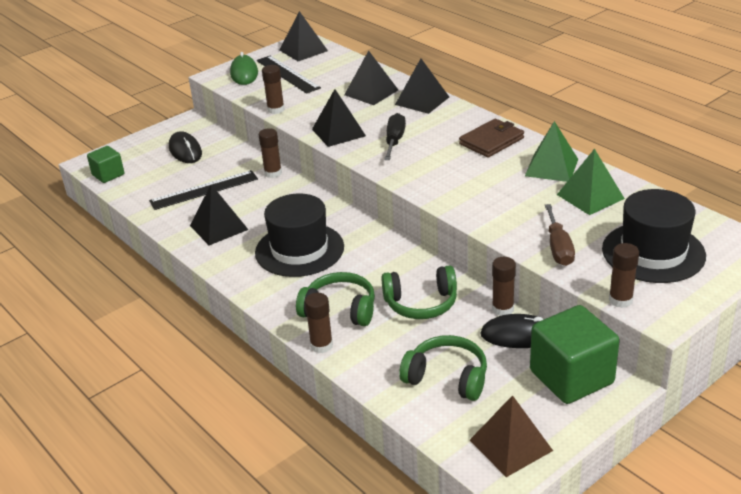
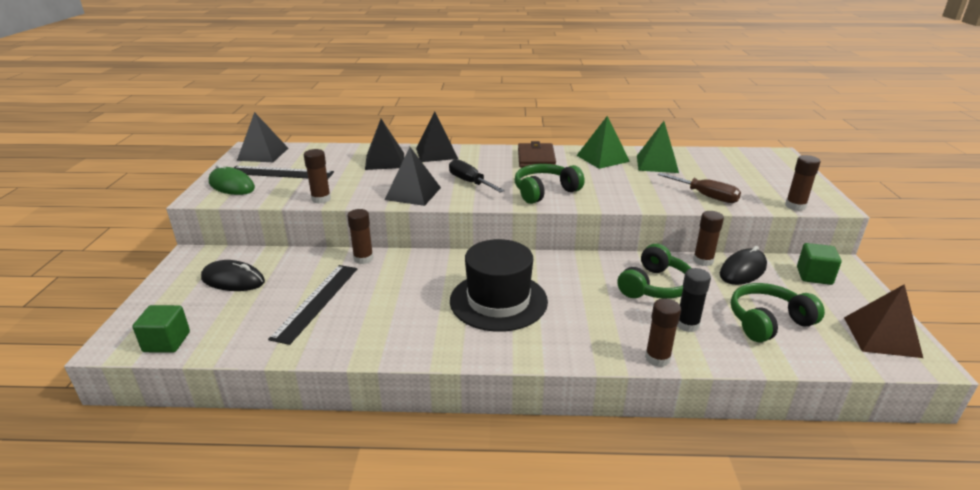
camera: 50 degrees left, 5 degrees down
(218, 227) = (391, 323): black pyramid -> none
(340, 309) = (615, 324): green headphones -> green headphones (545, 191)
(385, 341) = (687, 325): none -> black glue stick
(571, 377) = (814, 276): green cube -> green cube, size x0.55
(653, 252) = (749, 176): black hat -> none

